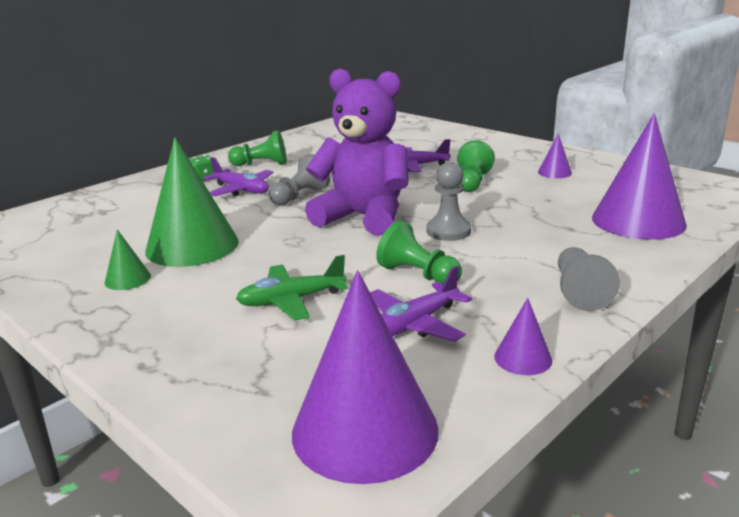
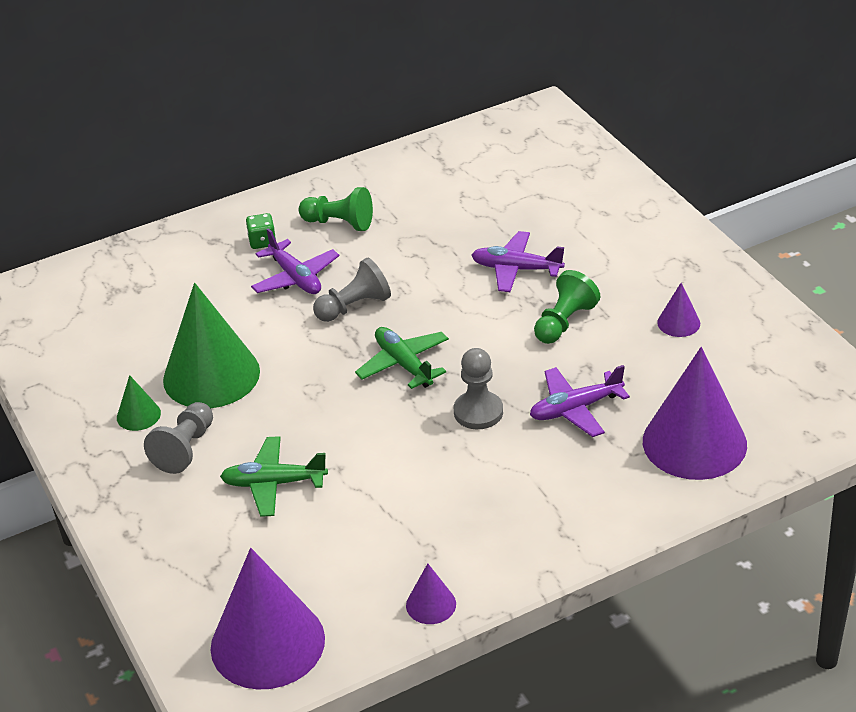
camera: 20 degrees right, 15 degrees up
(363, 217) = (404, 364): purple teddy bear -> green plane
(415, 324) = (366, 541): purple plane -> purple plane (575, 409)
(418, 275) = (407, 475): green pawn -> none
(579, 292) = (541, 537): grey pawn -> grey pawn (185, 449)

